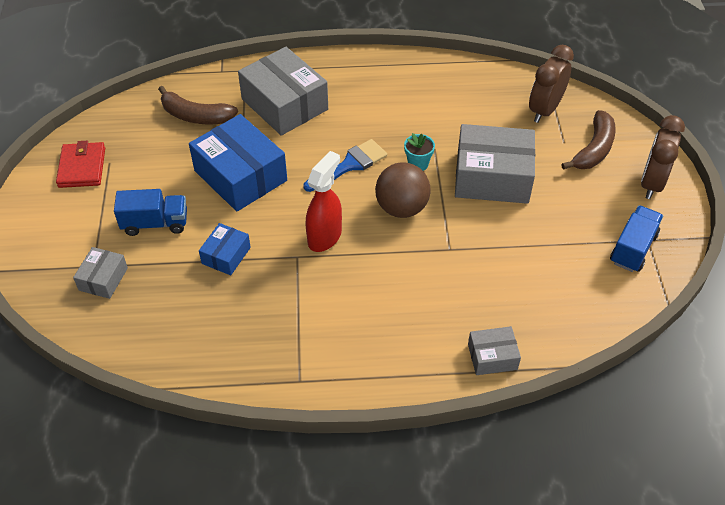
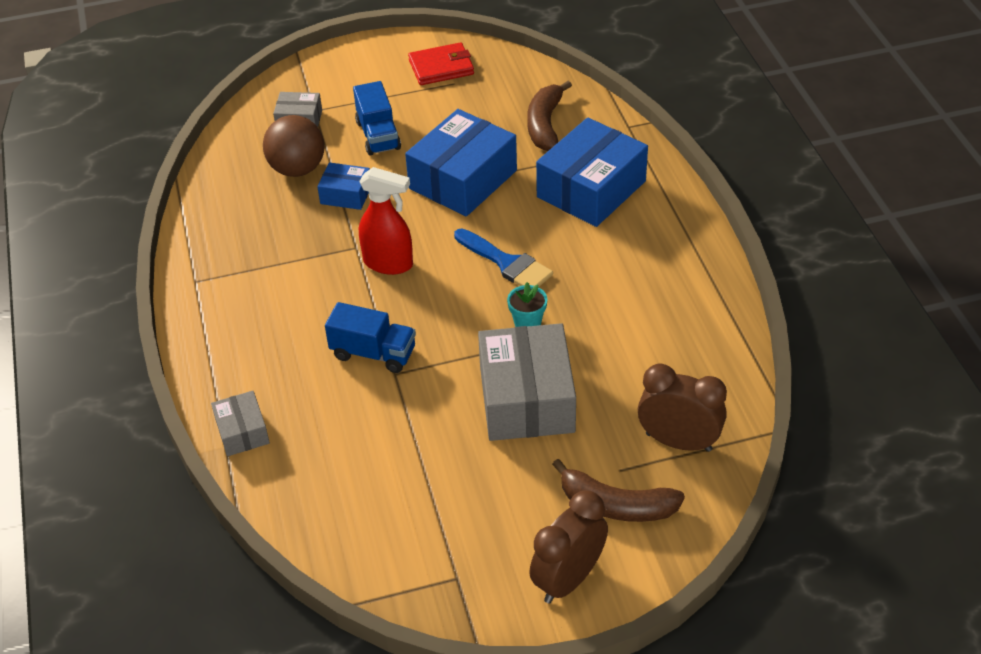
camera: 80 degrees right, 5 degrees down
(285, 104) = (591, 189): grey box -> blue box
(401, 208) = (449, 320): brown ball -> brown ball (297, 169)
(633, 248) = (436, 561): blue truck -> blue truck (373, 353)
(651, 183) = (568, 579): brown clock -> brown clock turned 60 degrees counterclockwise

